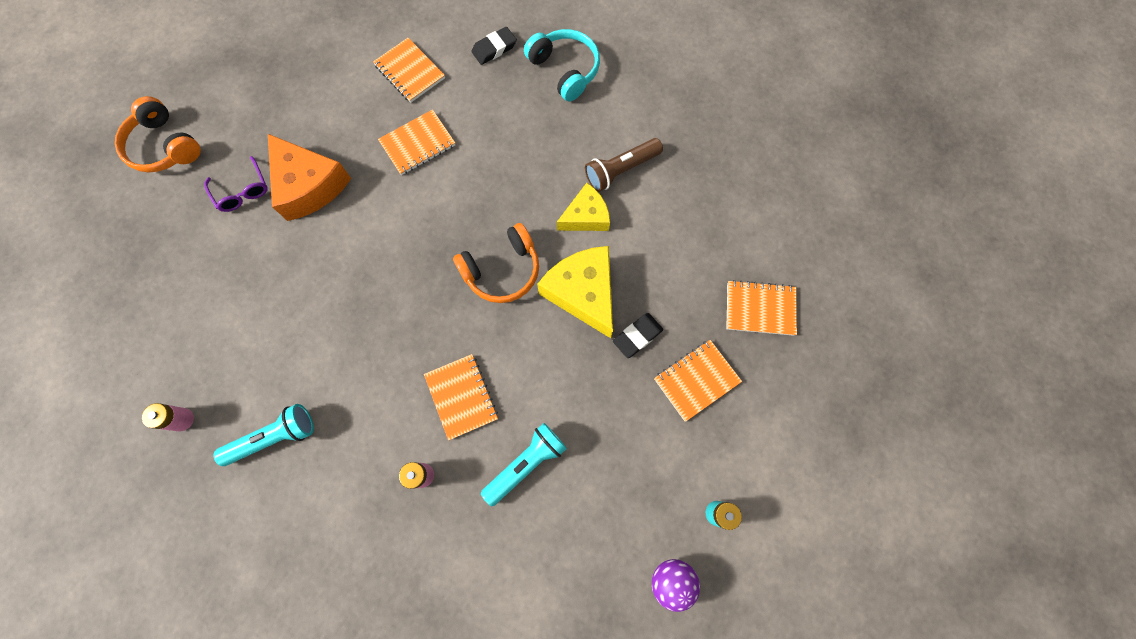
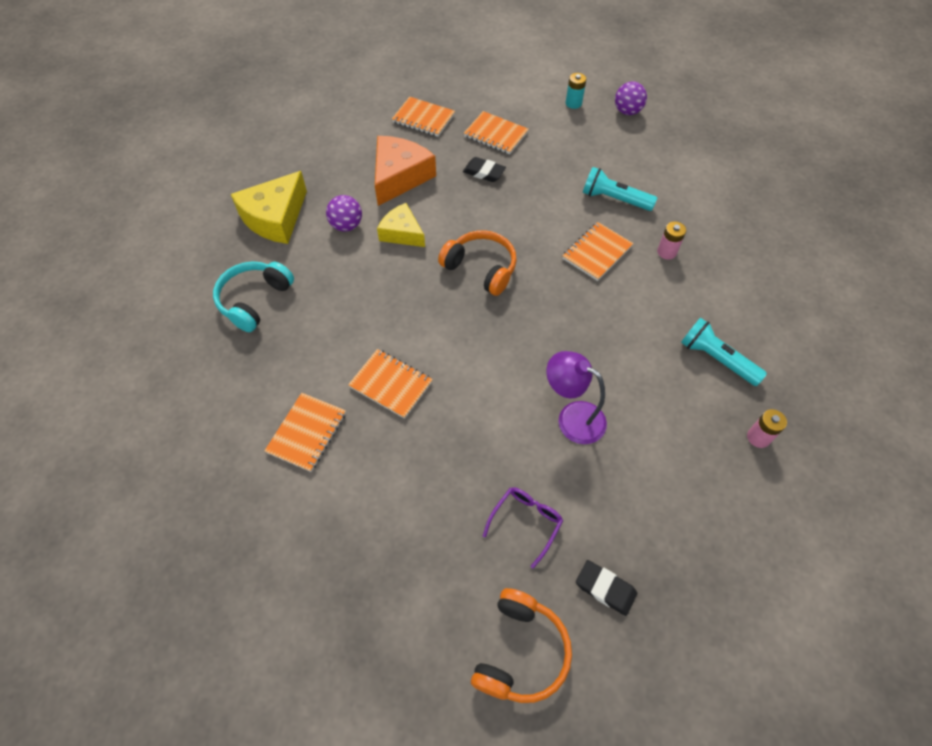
camera: 115 degrees left, 15 degrees down
(301, 270) = (572, 417): none -> purple lamp
(309, 185) = (485, 459): orange cheese -> orange cheese (399, 177)
(494, 48) = (248, 368): black eraser -> black eraser (605, 588)
(583, 293) = (469, 212): yellow cheese -> yellow cheese (275, 218)
(621, 170) = (346, 225): brown flashlight -> purple ball
(760, 308) = (423, 118): orange notebook -> orange notebook turned 45 degrees counterclockwise

